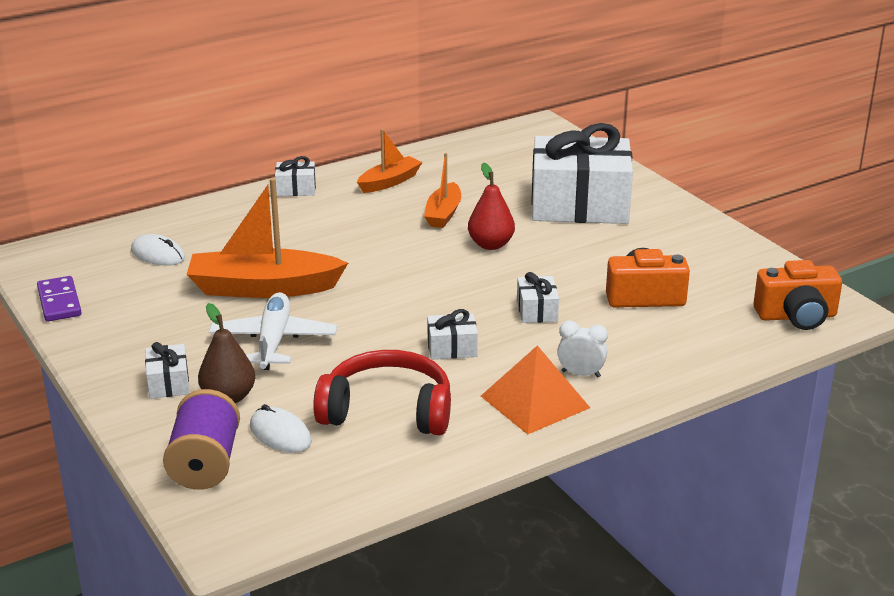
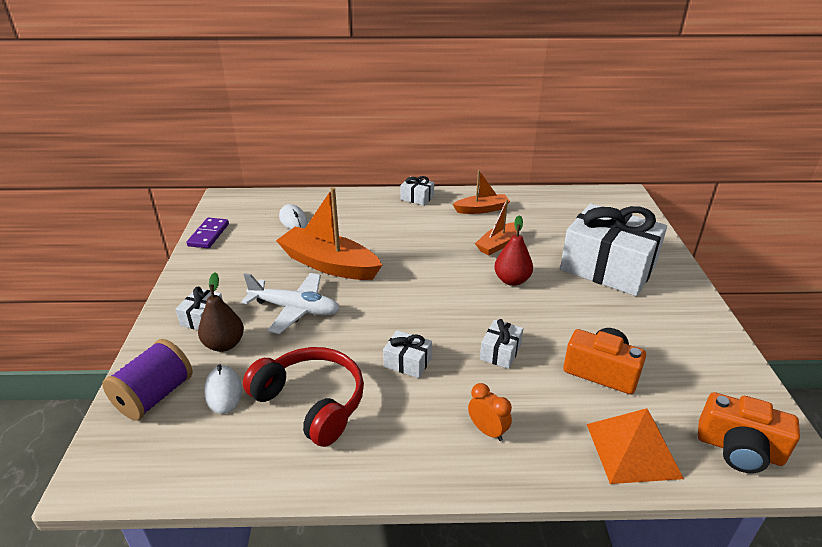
camera: 30 degrees right, 5 degrees up
(273, 341) = (295, 309): white plane -> white plane turned 75 degrees clockwise
(535, 401) = (427, 443): orange pyramid -> orange pyramid (633, 450)
(581, 374) = (487, 431): white clock -> orange clock

